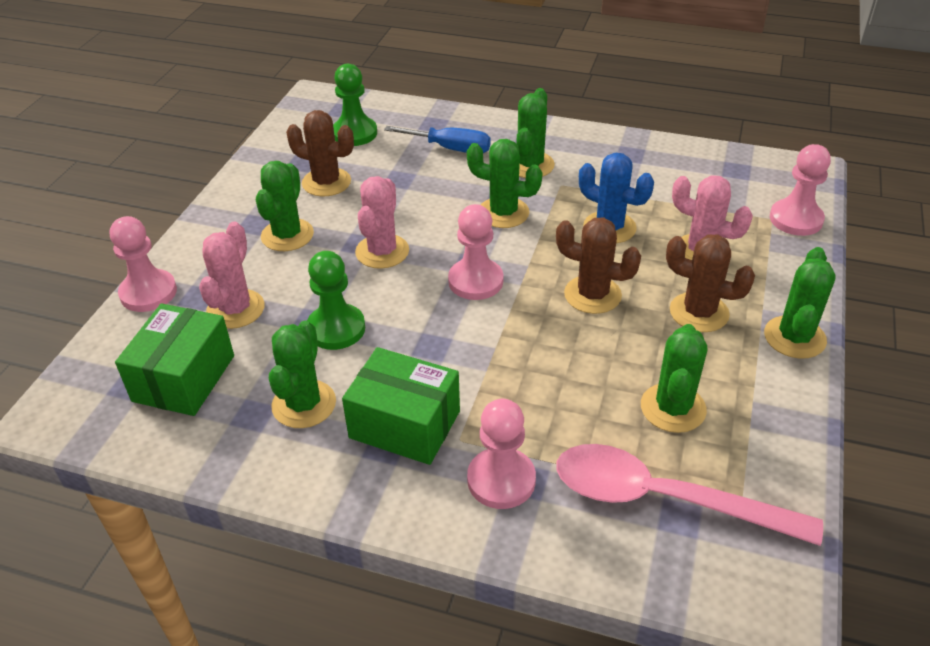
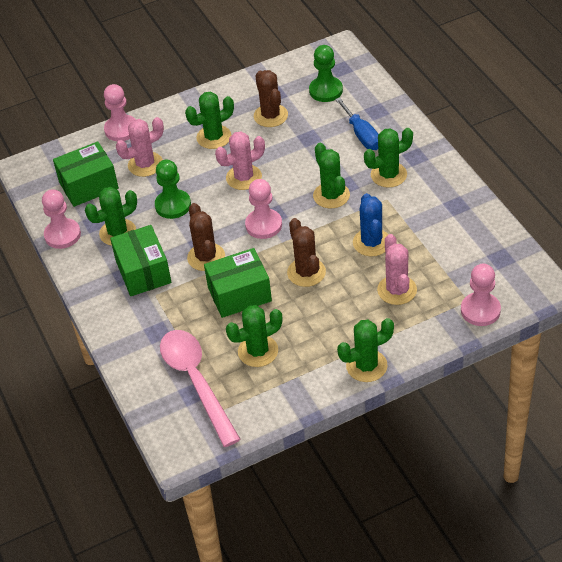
camera: 50 degrees right, 5 degrees up
(501, 480) = (147, 324): pink pawn -> pink pawn (62, 235)
(558, 365) = (239, 294): none -> green box
(699, 312) = (342, 319): brown cactus -> brown cactus (206, 257)

